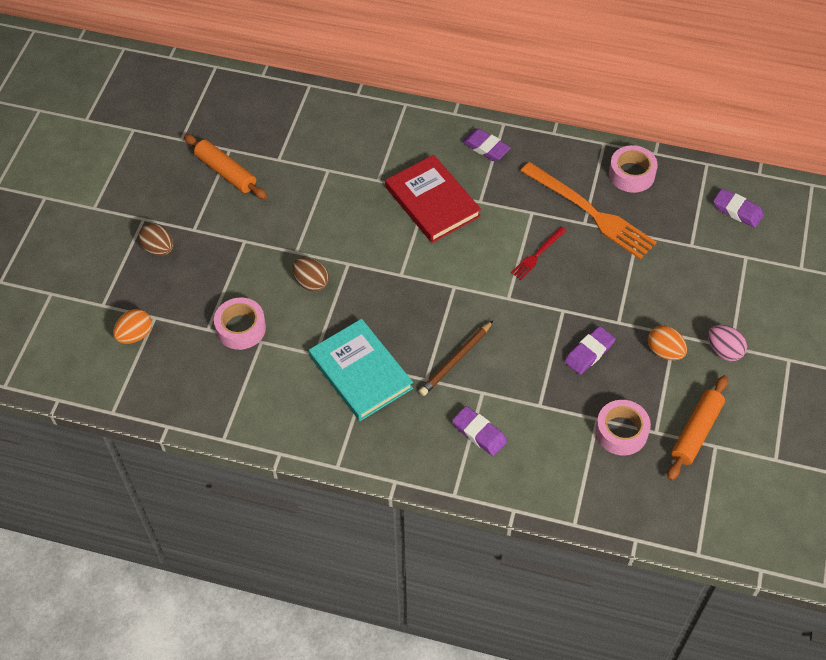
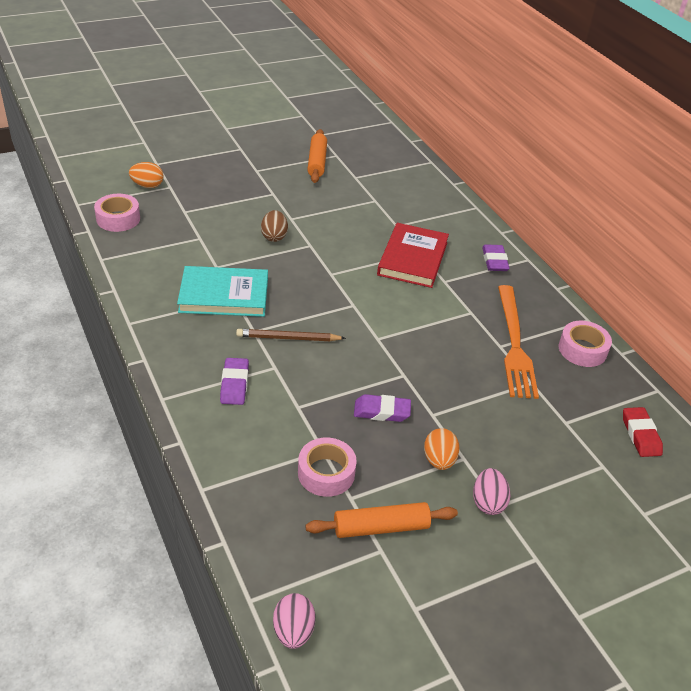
camera: 45 degrees right, 15 degrees down
(159, 249) = (225, 164): brown egg -> none
(241, 328) = (201, 224): pink tape -> pink tape (118, 219)
(360, 372) = (224, 295): turquoise book -> turquoise book turned 75 degrees clockwise
(537, 254) = (437, 334): red fork -> none
(737, 211) = (640, 435): purple eraser -> red eraser
(741, 543) = (293, 631): none -> pink egg

